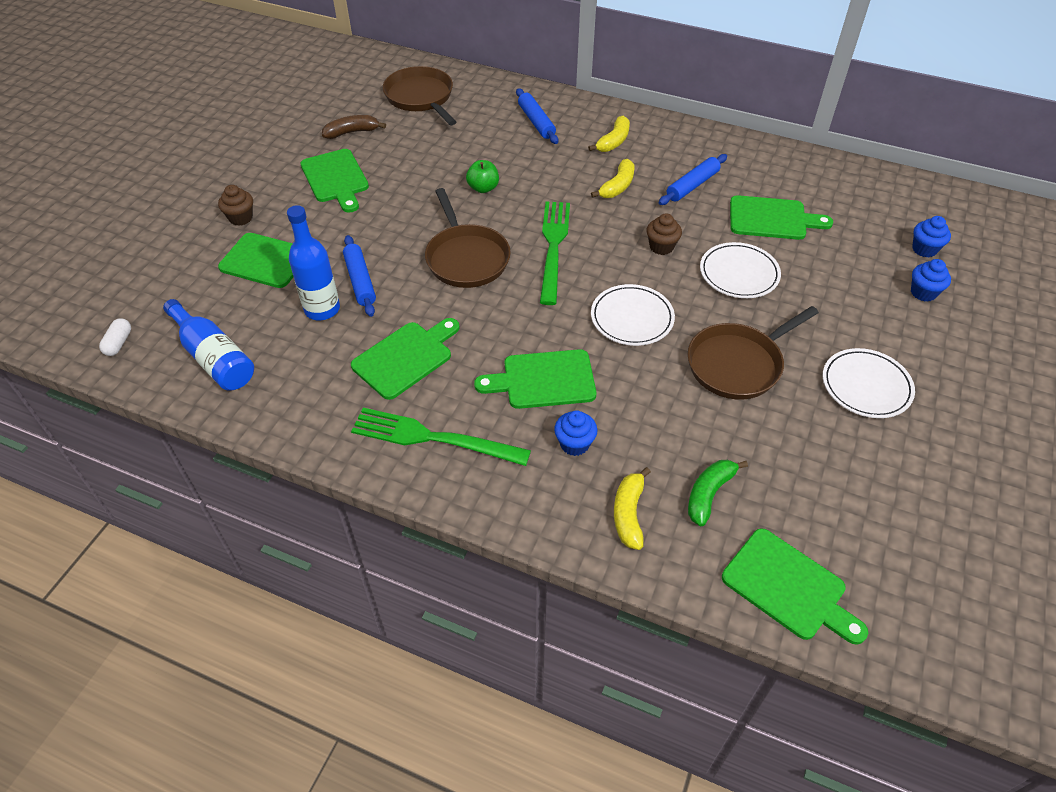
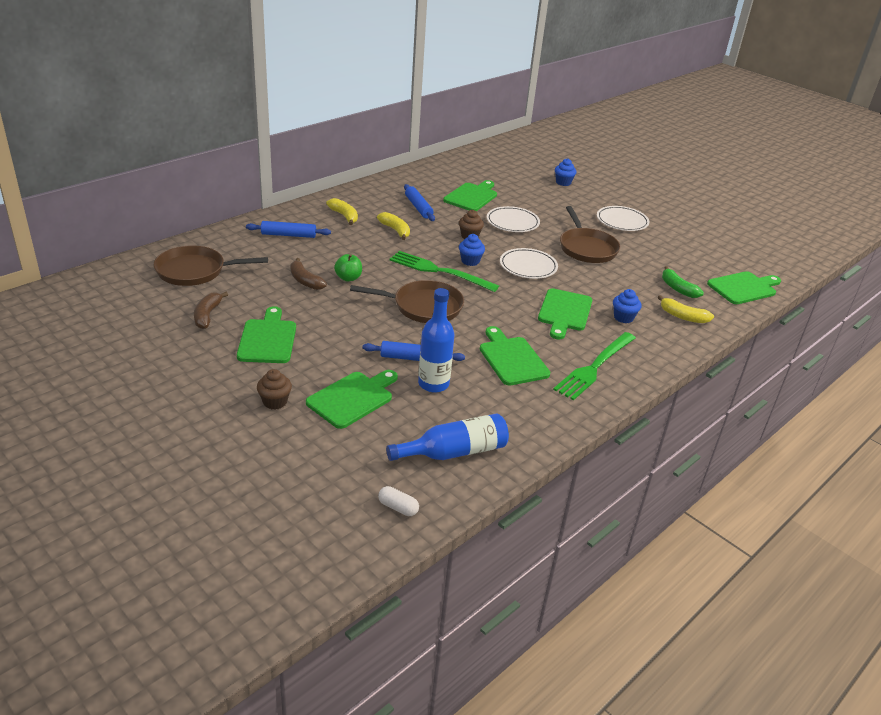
camera: 70 degrees left, 15 degrees down
(336, 178) = (267, 339): green cutting board -> green cutting board turned 90 degrees counterclockwise
(455, 163) = (305, 281): none -> brown banana
(924, 249) = (530, 169): blue cupcake -> blue cupcake (470, 261)

